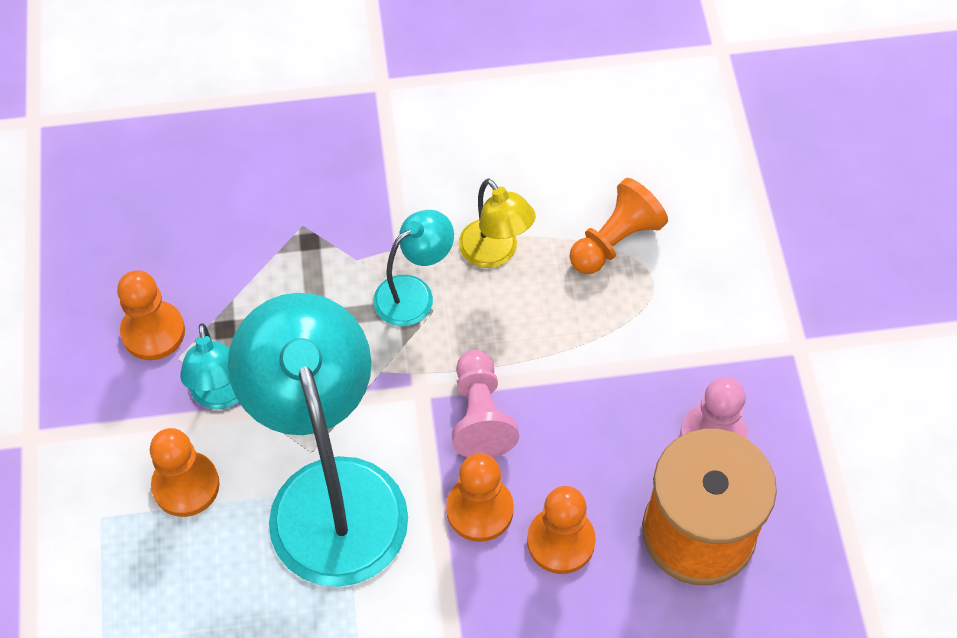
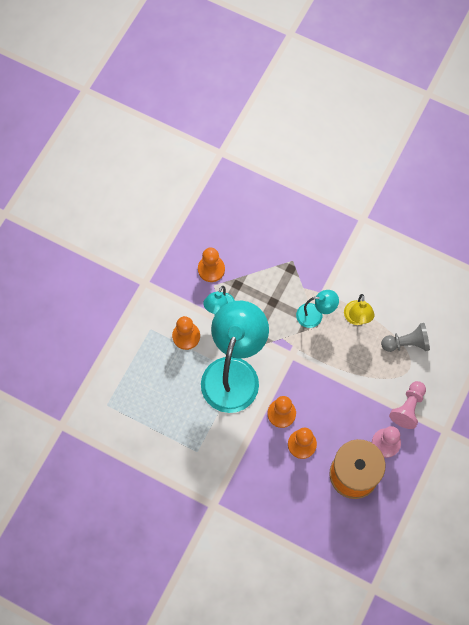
camera: 35 degrees right, 10 degrees up
(480, 415) = (306, 379): pink pawn -> pink pawn (408, 408)
(615, 241) = (406, 343): orange pawn -> grey pawn

